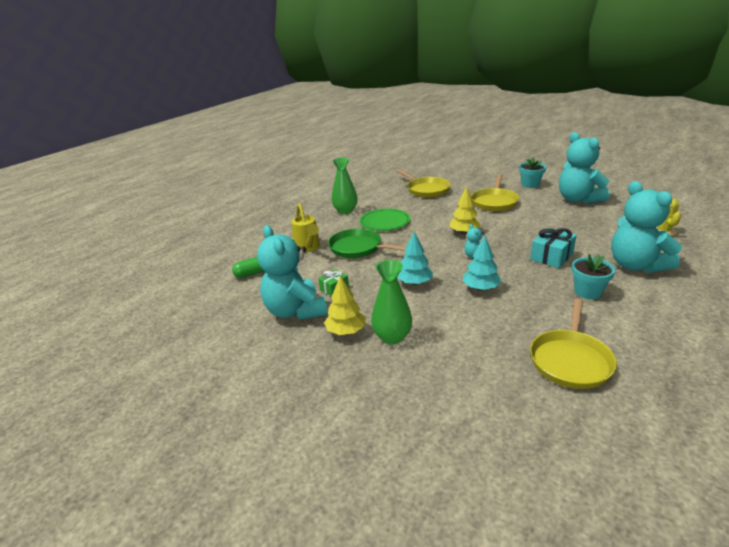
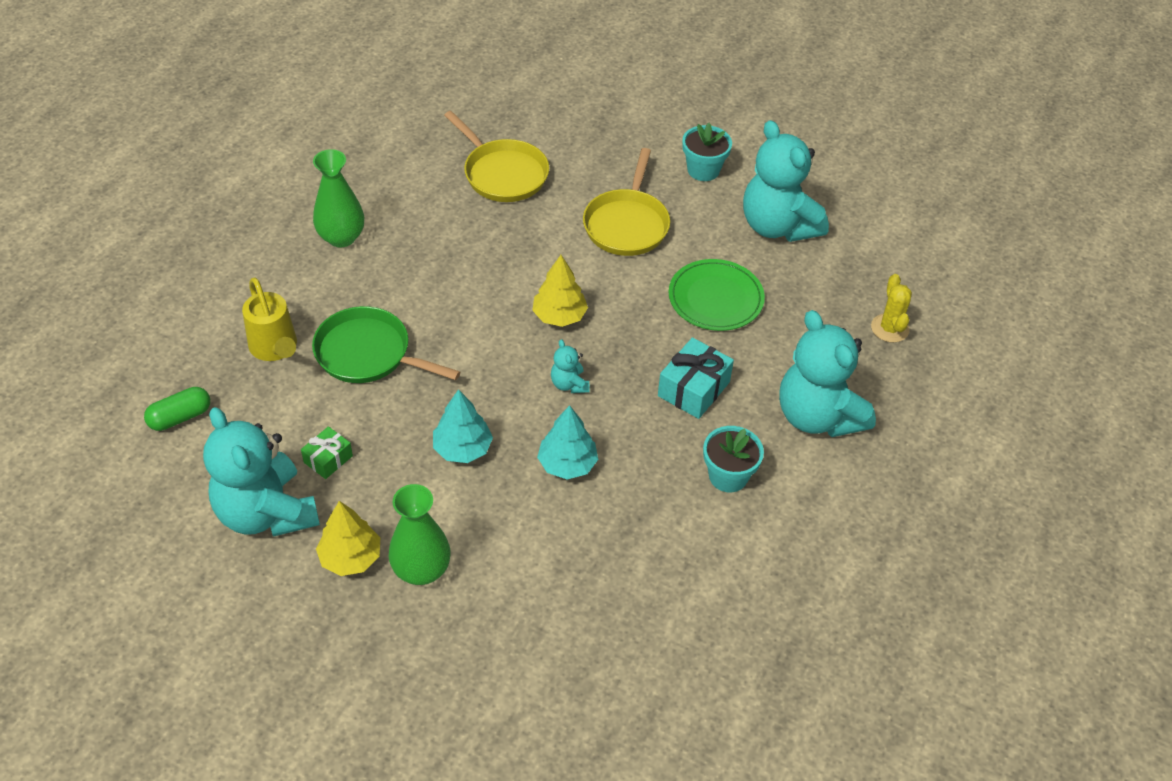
camera: 10 degrees left, 20 degrees up
(385, 222) = (417, 278): green plate -> green plate (715, 298)
(570, 360) = (668, 614): yellow pan -> none

